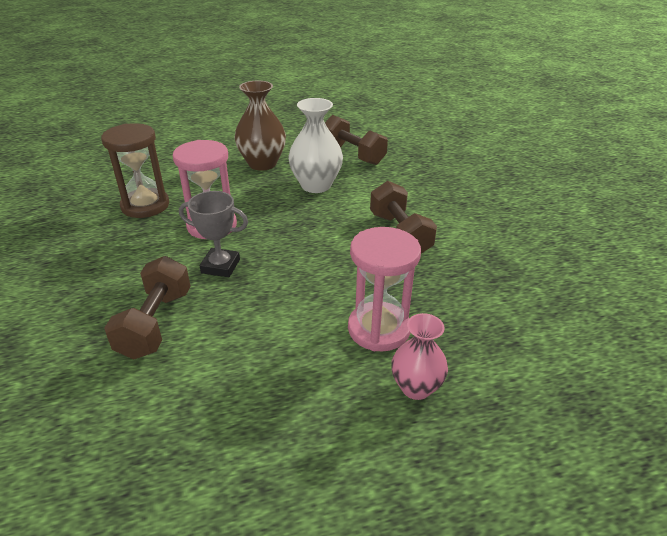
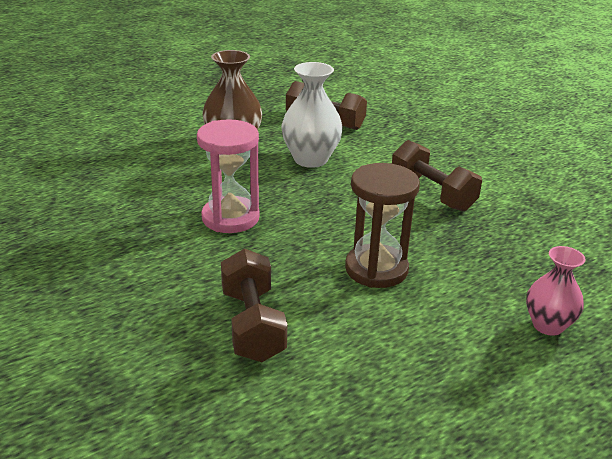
camera: 20 degrees left, 5 degrees down
(145, 205) = (134, 209): brown hourglass -> brown hourglass (376, 269)
(220, 266) = (275, 256): grey trophy -> none
(379, 329) = (478, 283): pink hourglass -> none

